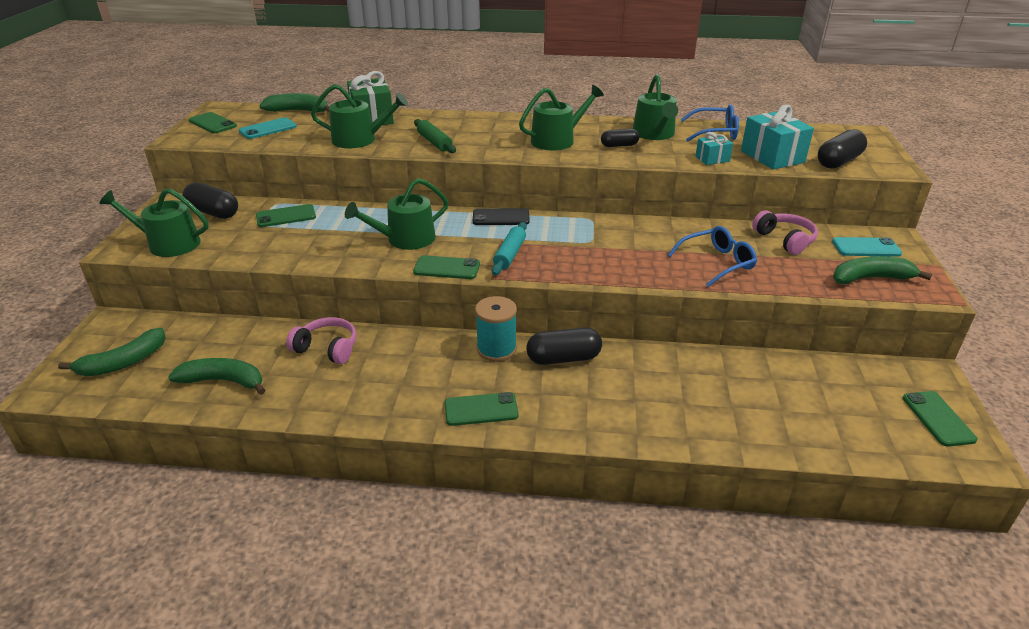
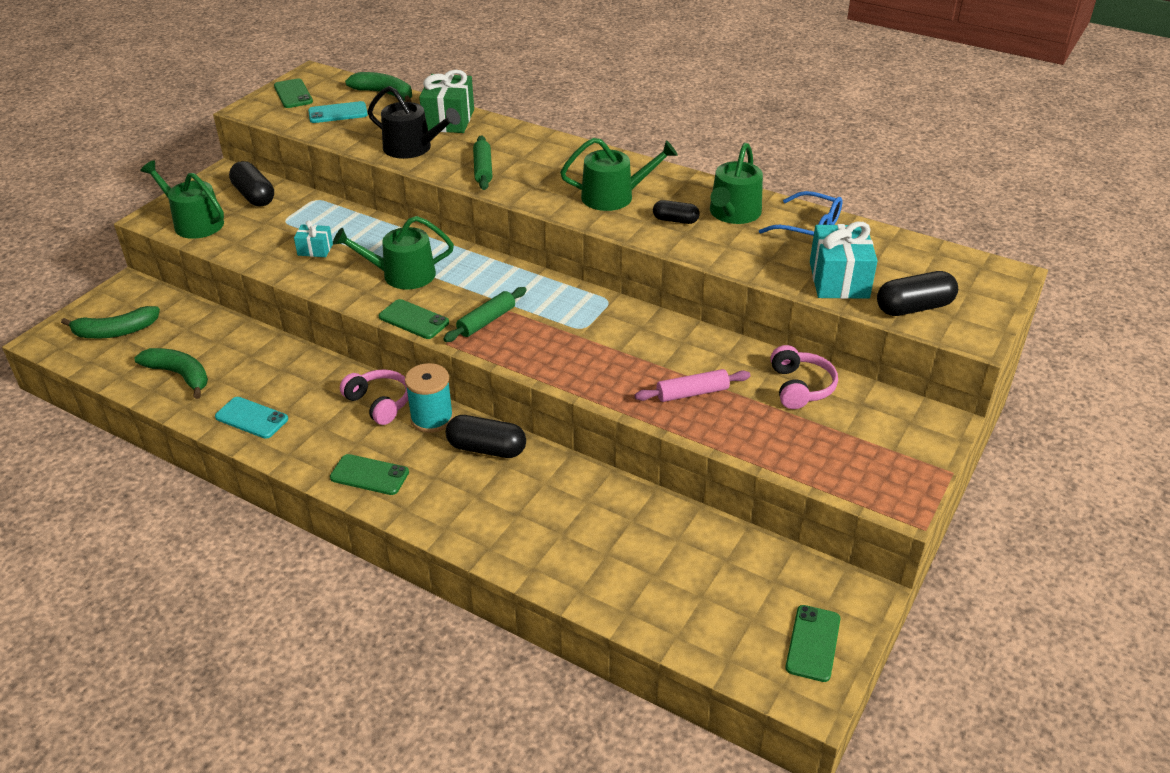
camera: 25 degrees right, 5 degrees up
(286, 216) = (314, 217): green phone -> none
(327, 348) = (284, 369): pink headphones -> pink headphones (379, 403)
(360, 140) = (413, 148): green watering can -> black watering can
(501, 217) = (516, 273): black phone -> none
(510, 254) = (486, 321): turquoise rolling pin -> green rolling pin
(712, 159) = (762, 265): turquoise gift -> turquoise gift (315, 250)
(717, 263) = (692, 393): blue glasses -> pink rolling pin
(866, 248) = (888, 424): turquoise phone -> turquoise phone (251, 418)
(870, 278) = (847, 463): green banana -> none

